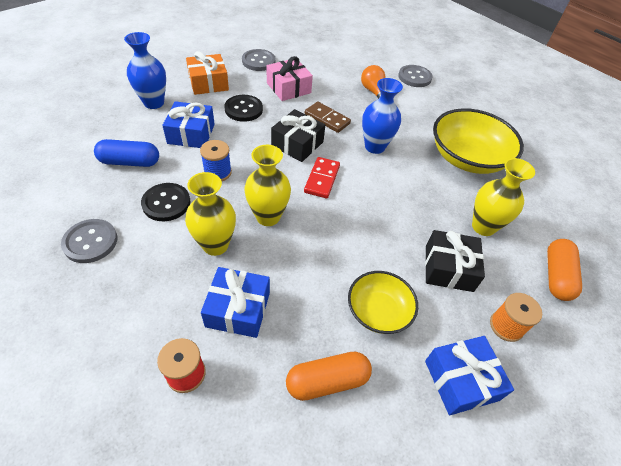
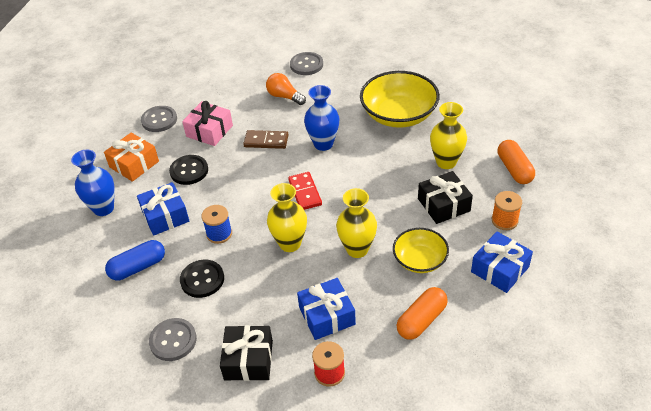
camera: 25 degrees left, 5 degrees down
(215, 245) = (270, 286): yellow vase -> yellow vase (357, 249)
(297, 144) = (261, 175): black gift -> black gift (248, 360)

